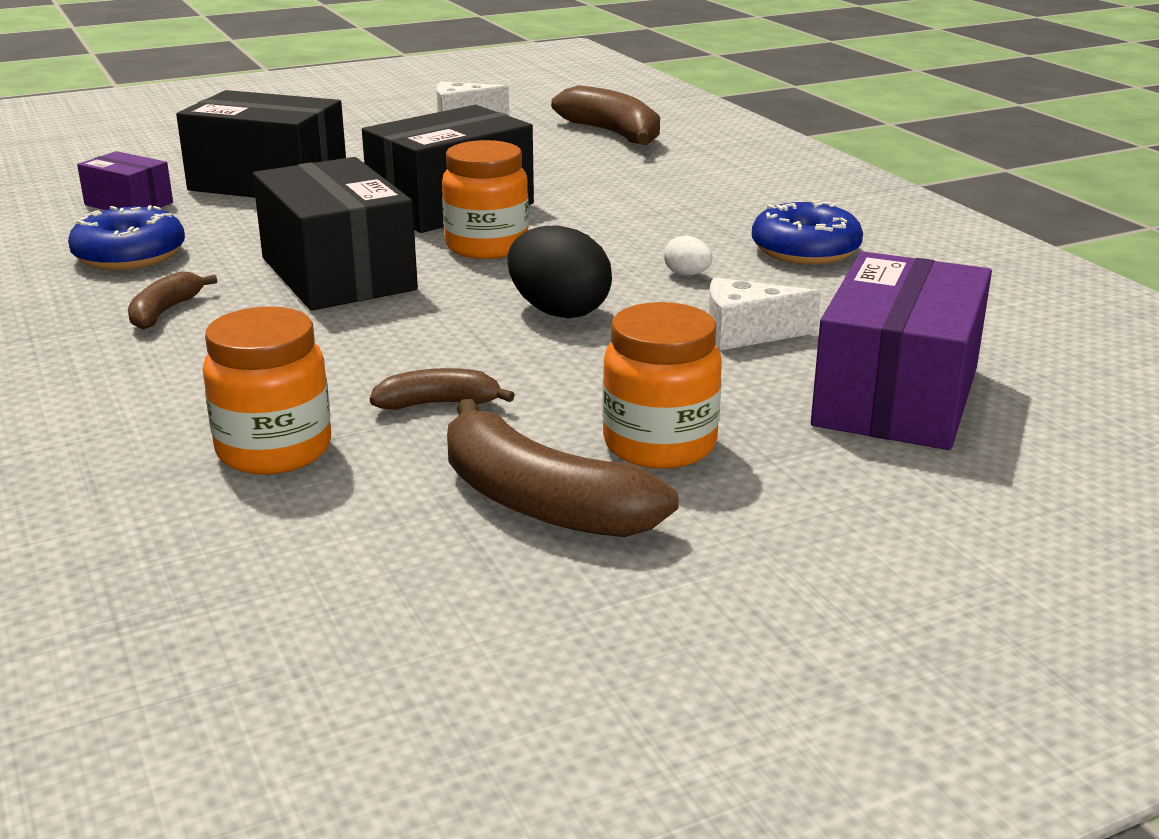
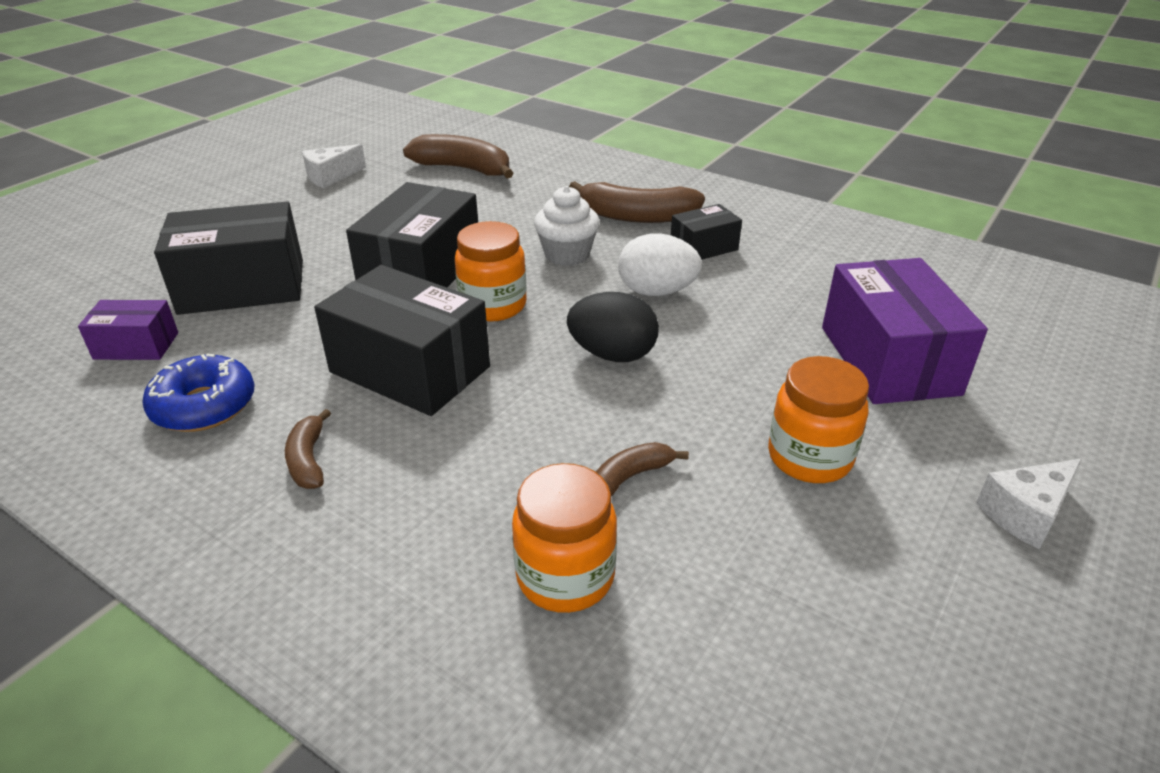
camera: 30 degrees left, 10 degrees up
(540, 502) = (798, 545): brown banana -> brown banana (636, 216)
(627, 224) = (567, 254): none -> white cupcake
(687, 274) = (656, 292): white egg -> white egg, size x2.08
(746, 333) = (750, 335): white cheese -> white cheese (1025, 513)
(805, 250) = (703, 247): blue donut -> black box

